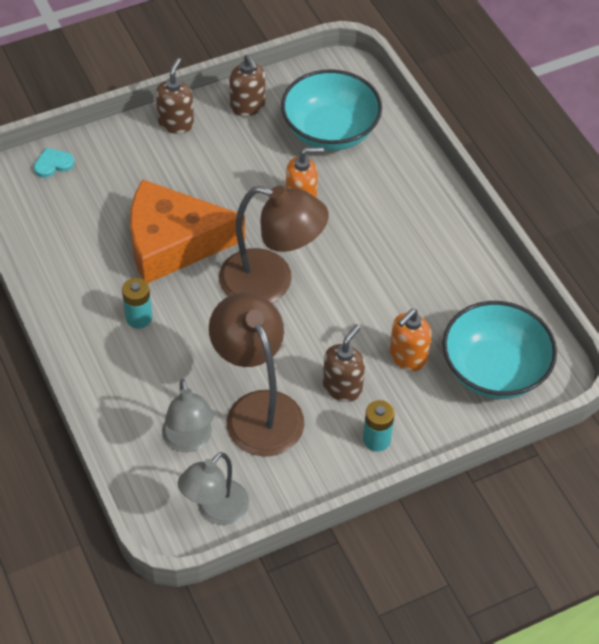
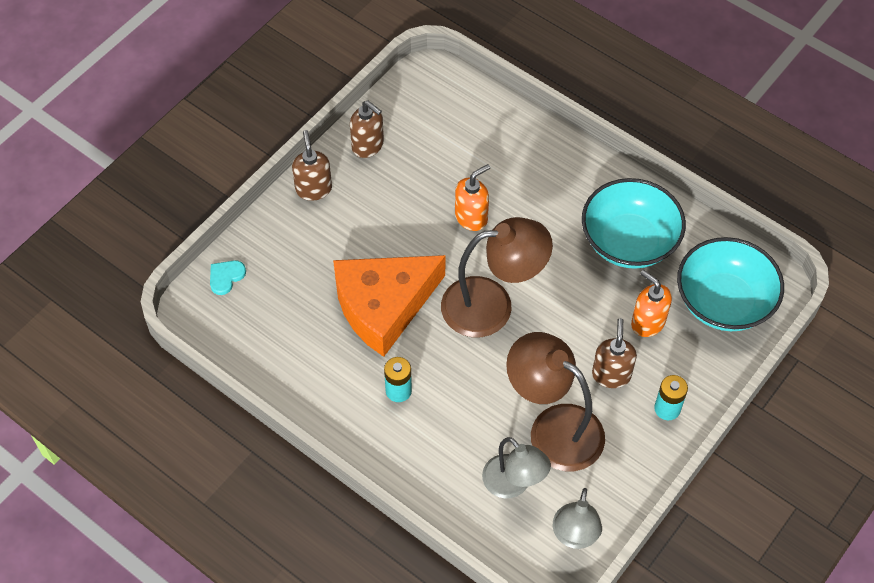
camera: 25 degrees left, 5 degrees up
(330, 131) = (455, 139): turquoise bowl -> turquoise bowl (629, 241)
(407, 357) = (647, 322): orange soap dispenser -> orange soap dispenser turned 120 degrees clockwise

